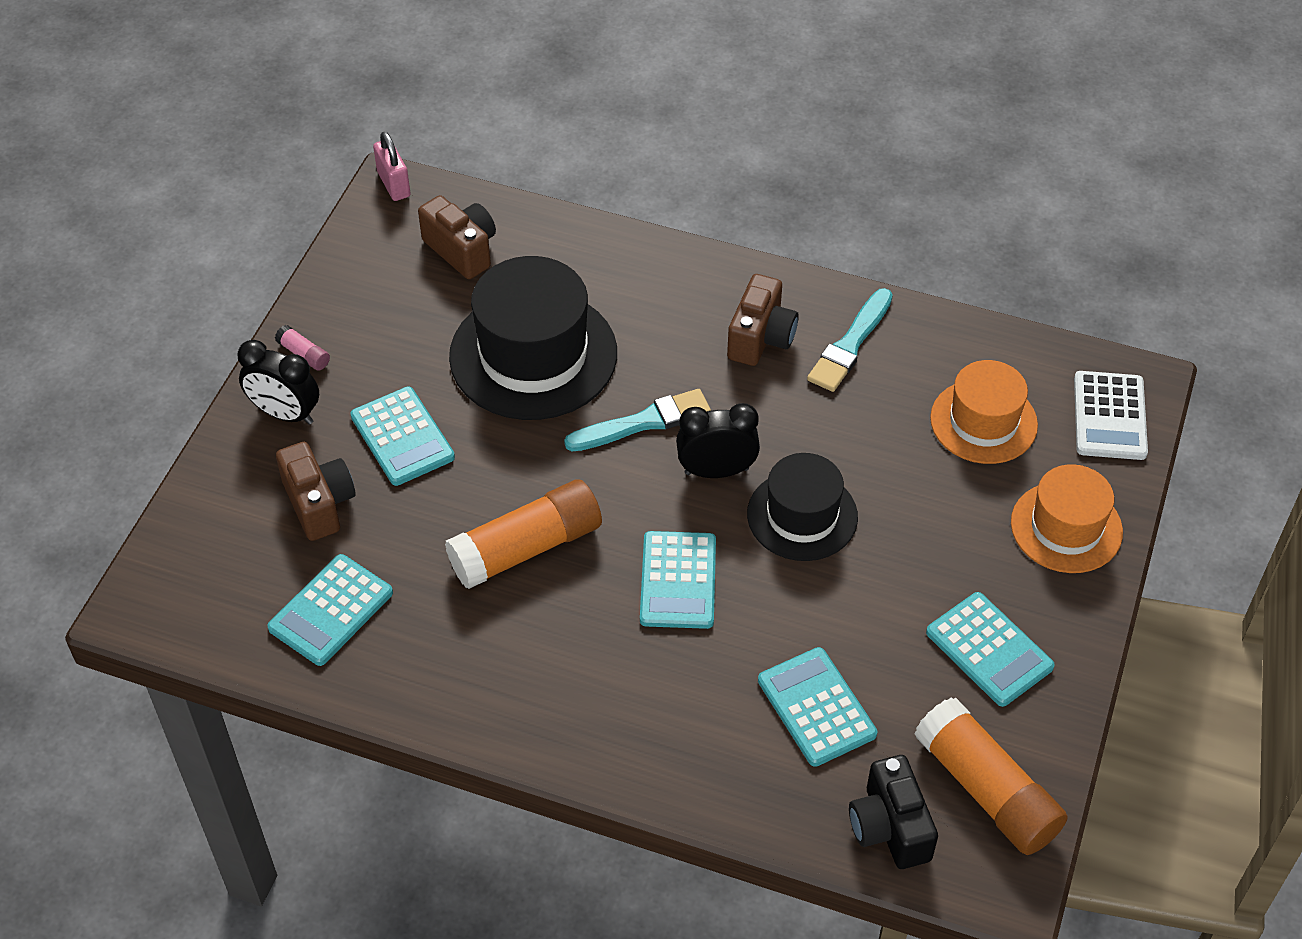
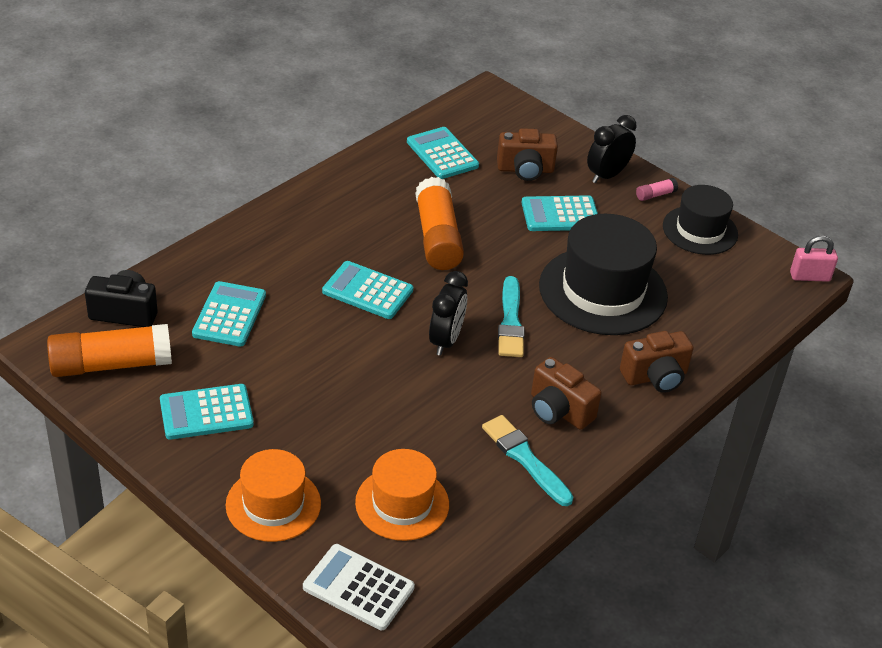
camera: 110 degrees right, 10 degrees down
(462, 250) = (724, 289): brown camera -> brown camera (655, 377)
(802, 515) = (380, 367): black hat -> black hat (700, 230)
(816, 707) = (229, 315): turquoise calculator -> turquoise calculator turned 75 degrees counterclockwise

